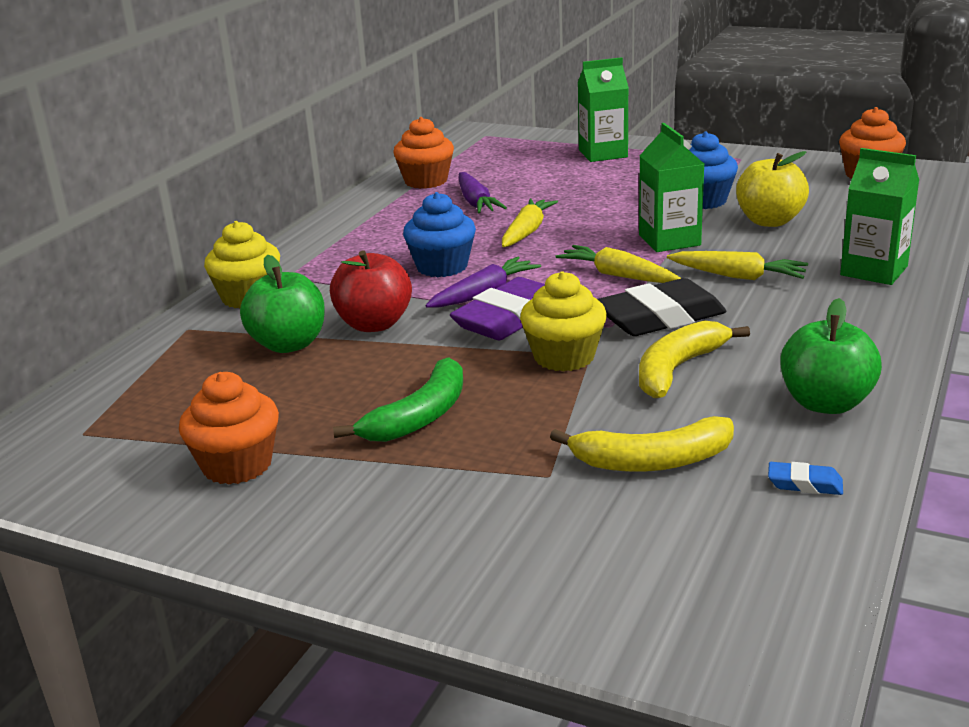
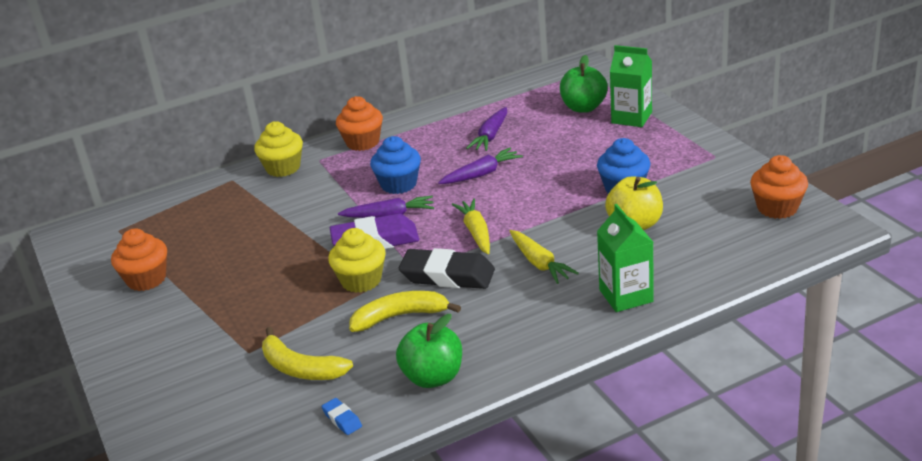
camera: 40 degrees right, 5 degrees up
(289, 344) = (258, 211): green apple -> green apple (583, 107)
(374, 324) = (310, 214): red apple -> none
(419, 416) = (248, 287): green banana -> none
(426, 181) = (490, 105): orange cupcake -> orange cupcake (363, 142)
(527, 232) = (481, 174): yellow carrot -> purple carrot
(669, 240) = (548, 216): green carton -> none

